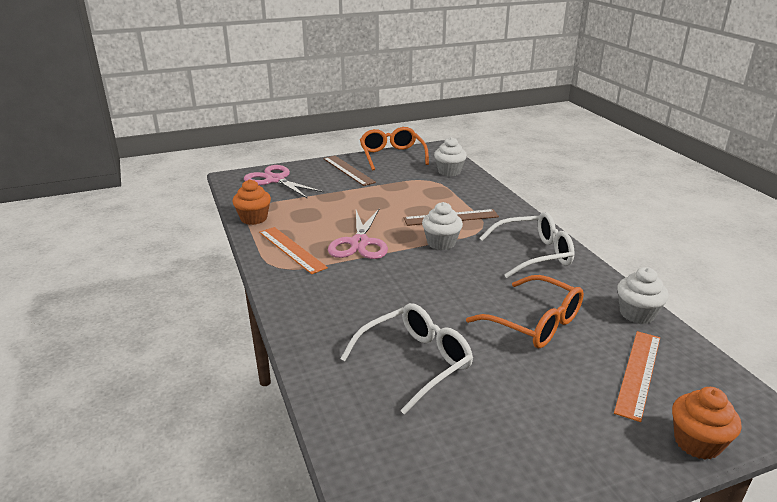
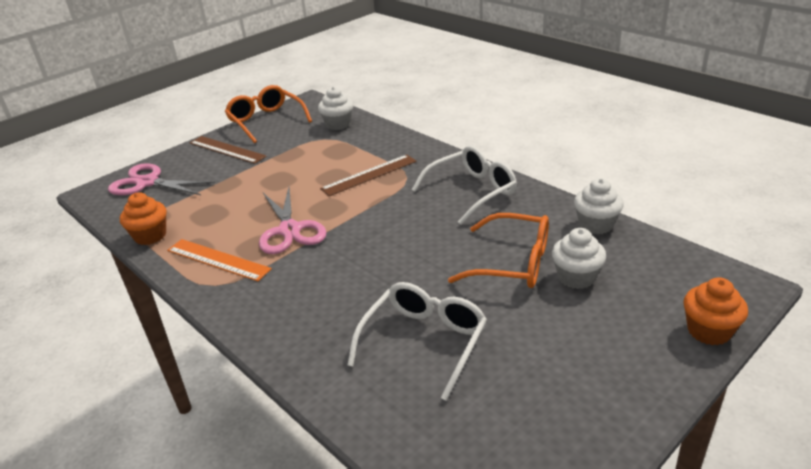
camera: 20 degrees left, 5 degrees up
(441, 243) = (375, 206): white cupcake -> white cupcake (576, 277)
(638, 373) = (628, 282): orange ruler -> none

